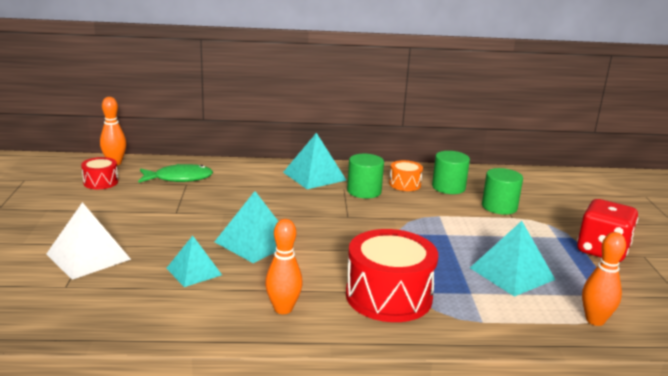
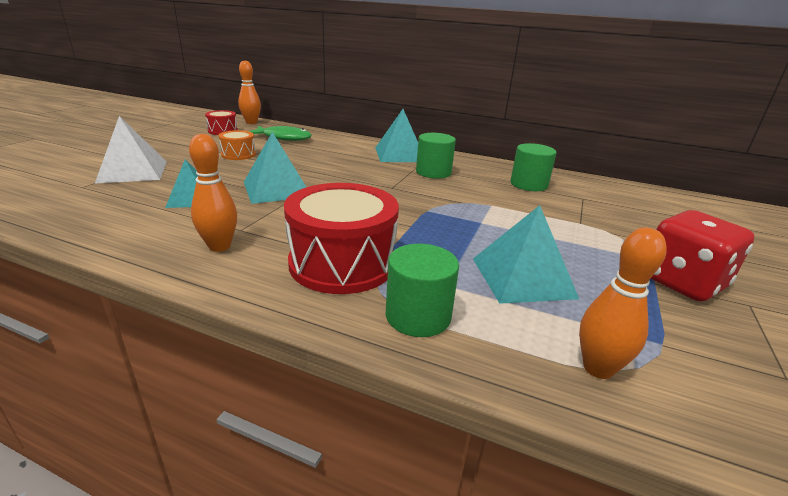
camera: 25 degrees right, 5 degrees up
(405, 184) = (482, 174): orange drum -> orange drum (238, 154)
(499, 207) = (573, 211): green cylinder -> green cylinder (418, 316)

